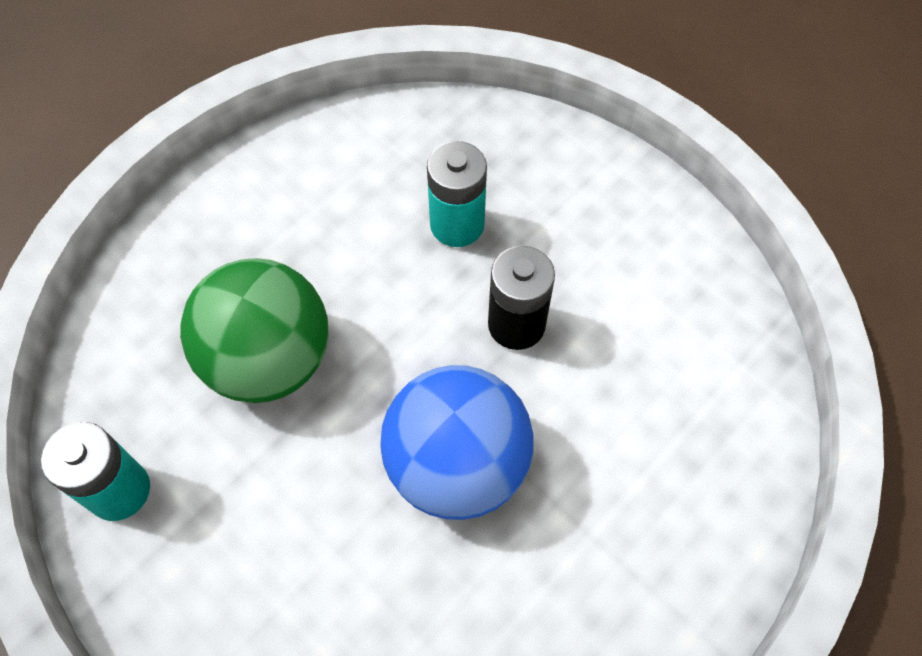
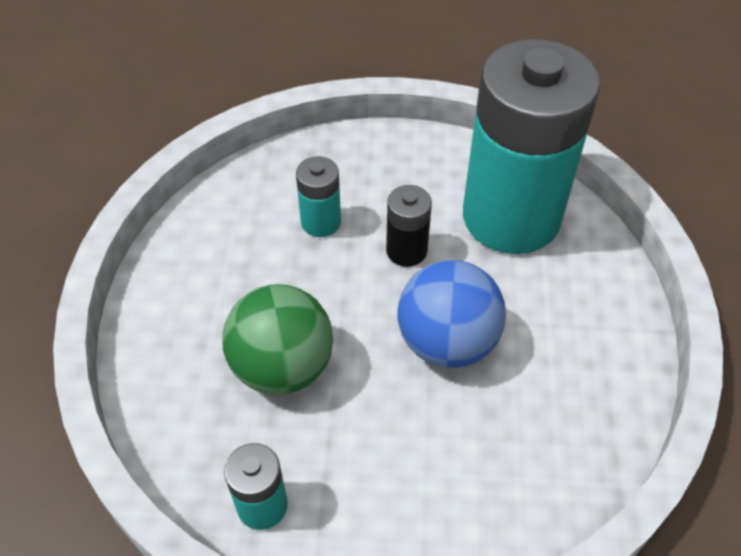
camera: 40 degrees left, 10 degrees down
(678, 371) = (511, 217): none -> turquoise battery

